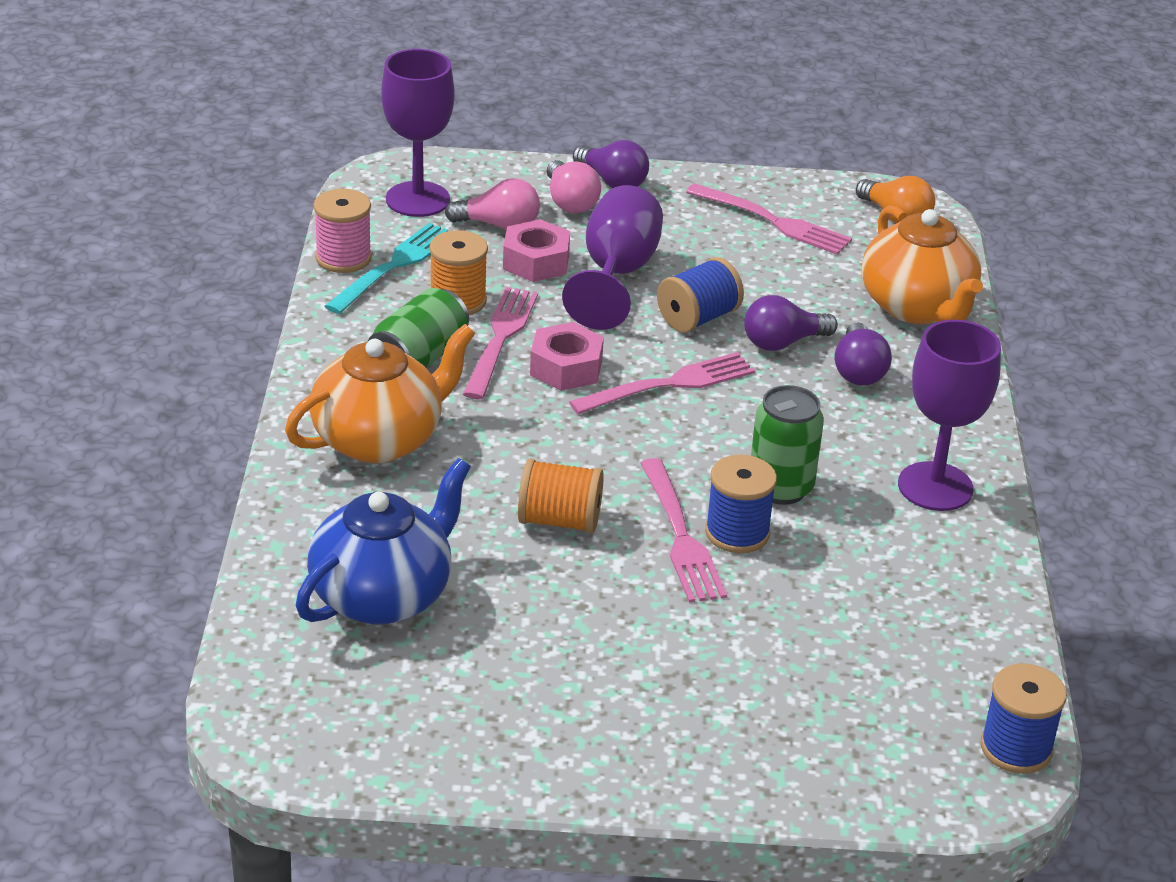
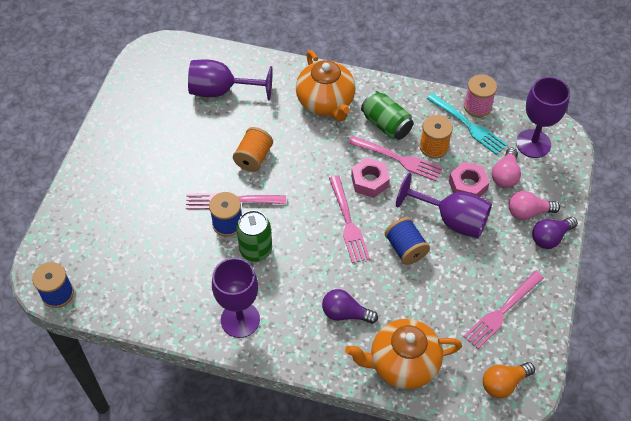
camera: 105 degrees right, 20 degrees up
(383, 596) = (221, 91): blue teapot -> purple goblet
(783, 343) = (377, 283): purple light bulb -> none

